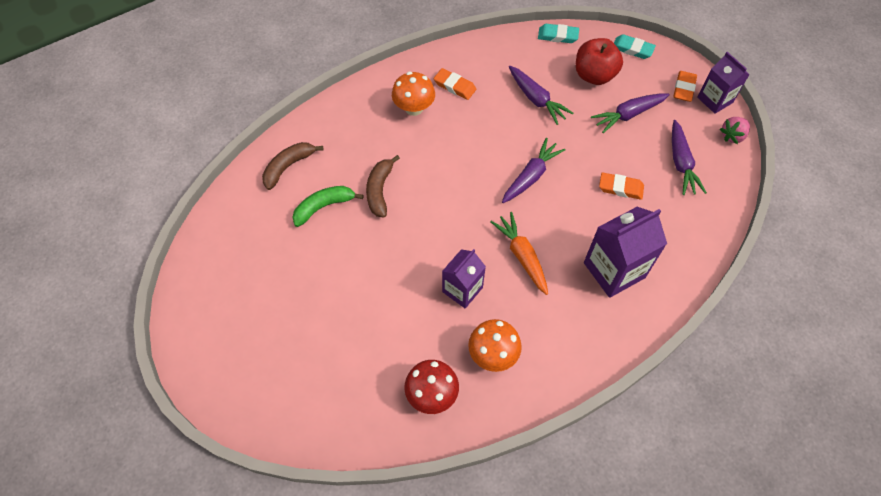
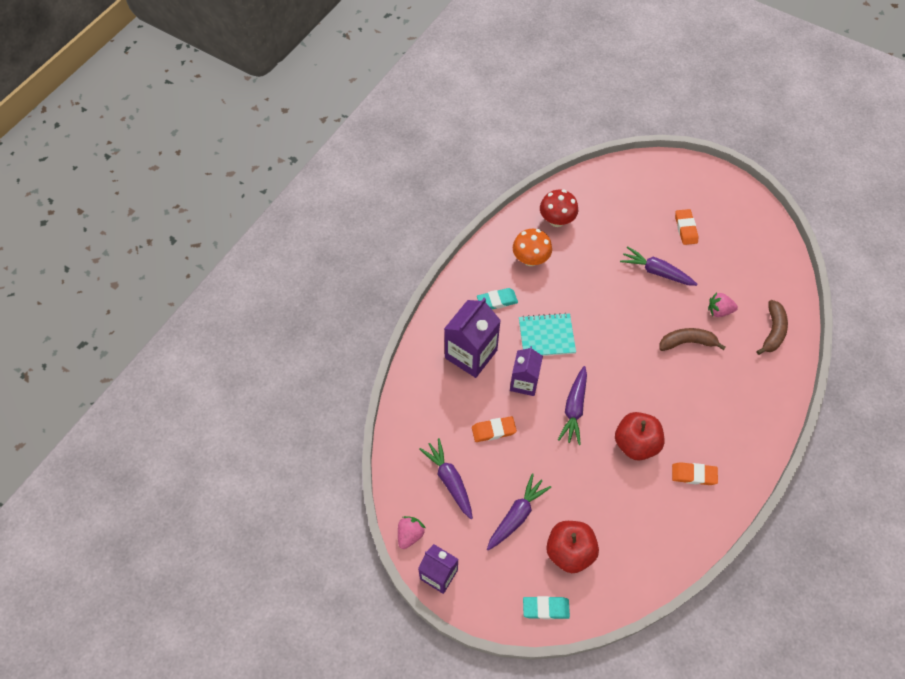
camera: 155 degrees right, 0 degrees up
(324, 207) = (719, 311): green banana -> pink strawberry
(380, 190) = (687, 342): brown banana -> brown banana turned 75 degrees counterclockwise
(414, 108) = (713, 433): orange mushroom -> none
(462, 289) = (576, 293): purple carton -> purple carton (524, 382)
(490, 127) = (635, 443): none -> red apple
(521, 255) = (546, 336): orange carrot -> turquoise notebook
(536, 99) = (610, 494): purple carrot -> purple carrot (656, 271)
(557, 36) = (631, 590): turquoise eraser -> turquoise eraser (497, 301)
(684, 88) = (474, 576): orange eraser -> orange eraser (685, 228)

